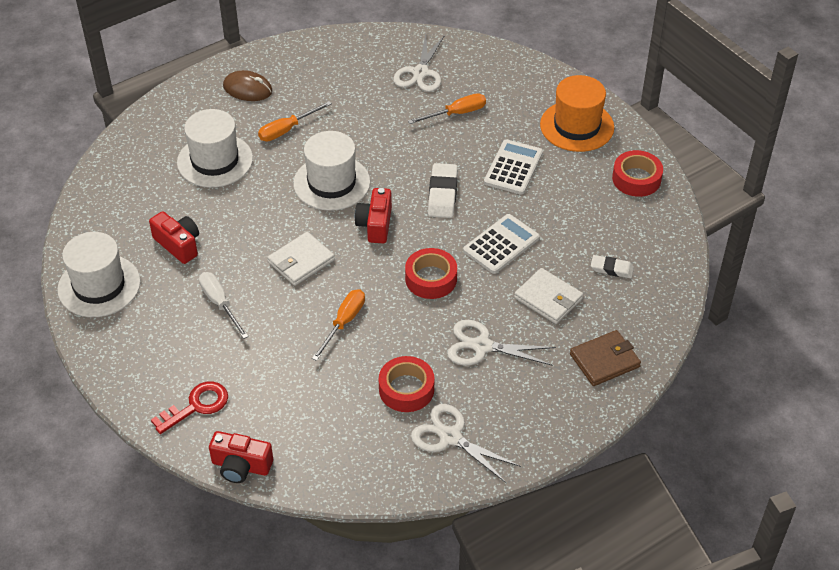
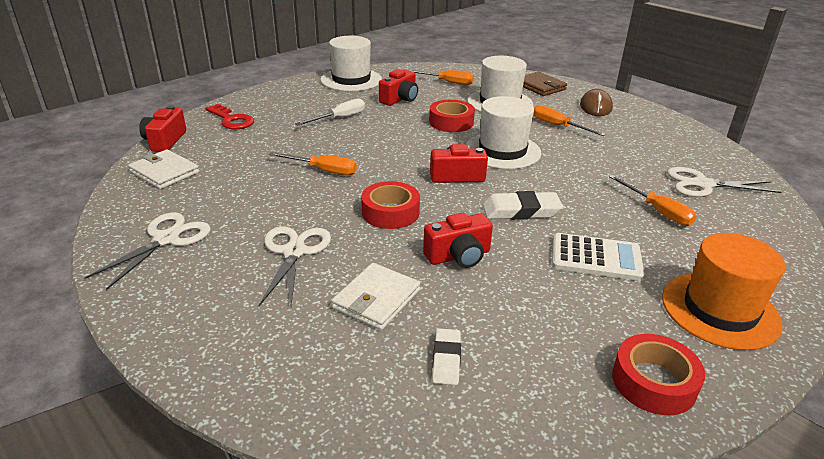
camera: 80 degrees right, 15 degrees down
(139, 194) = (447, 82): none -> orange screwdriver
(301, 261) = (396, 145): white wallet -> white wallet (164, 172)
(406, 389) = (236, 209): red tape -> red tape (451, 122)
(501, 244) = (458, 256): white calculator -> red camera
(604, 360) = (268, 359): brown wallet -> brown wallet (540, 87)

